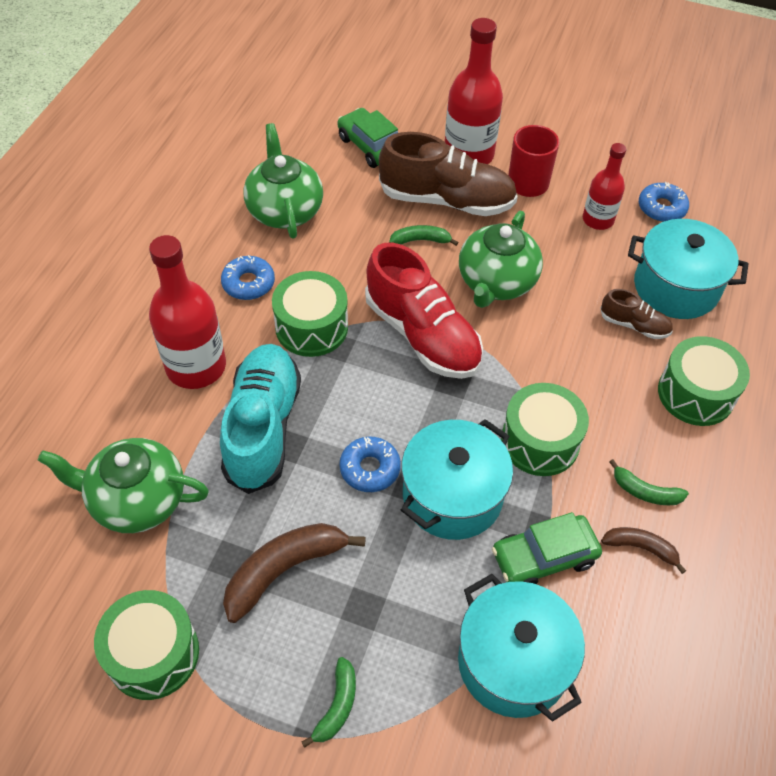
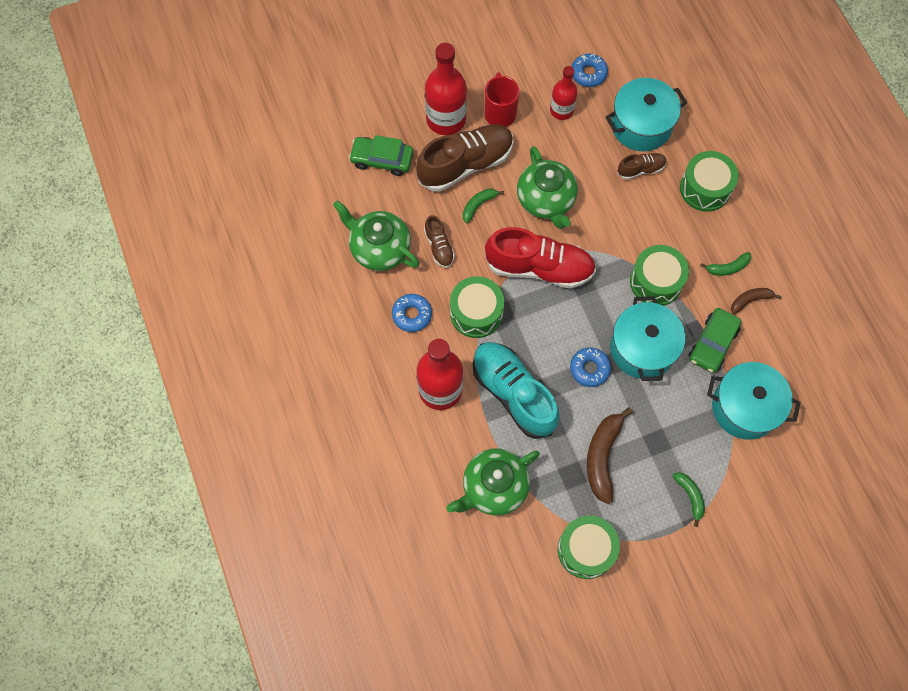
camera: 40 degrees left, 15 degrees up
(342, 247) = (439, 247): none -> brown shoe

